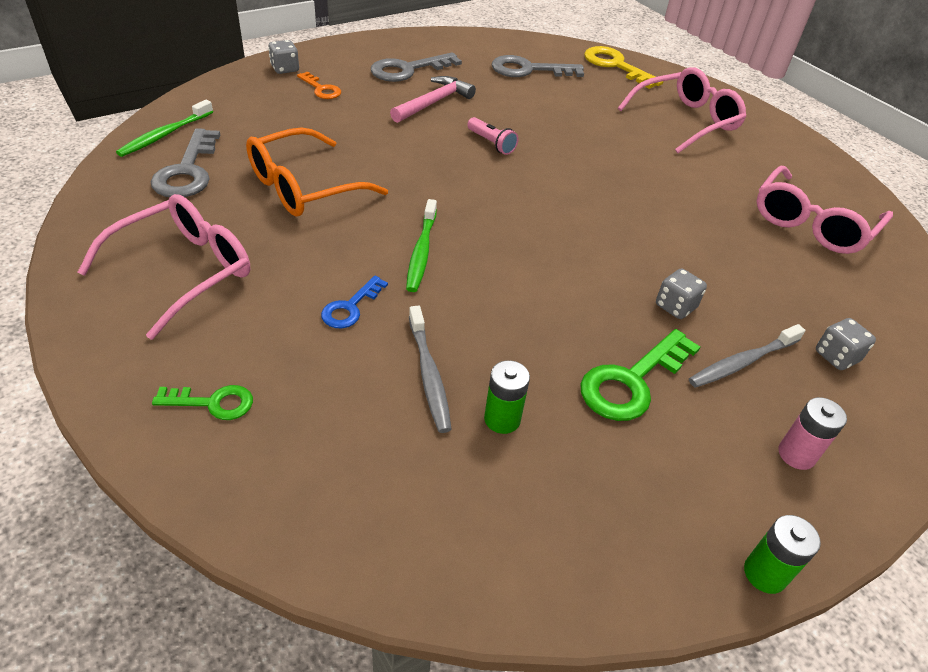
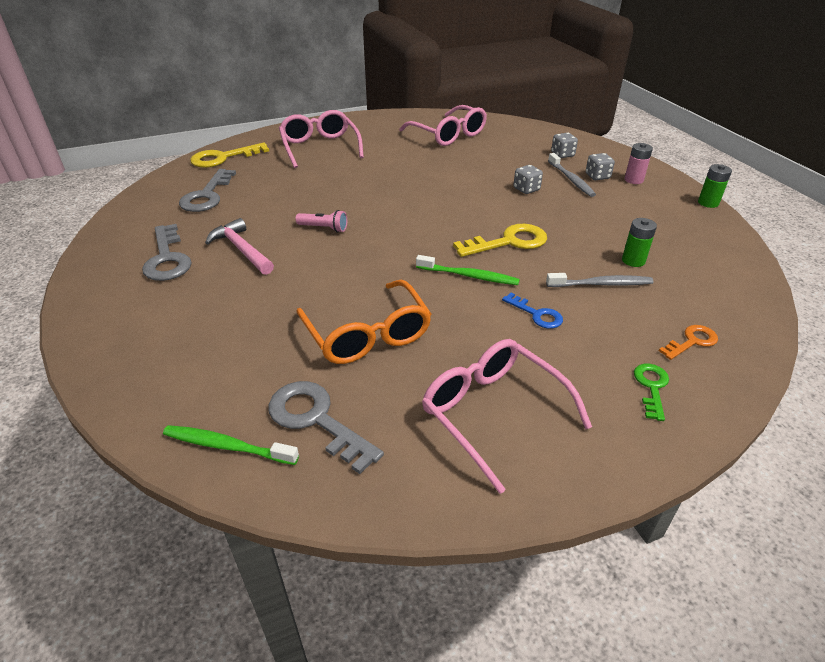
camera: 75 degrees left, 5 degrees down
(165, 135) = (227, 446): green toothbrush -> green toothbrush turned 150 degrees clockwise
(187, 171) = (316, 420): grey key -> grey key turned 150 degrees counterclockwise
(285, 69) = (111, 344): grey dice -> grey dice (597, 176)
(321, 89) = (177, 317): orange key -> orange key (692, 341)
(491, 143) = (324, 228): pink flashlight -> pink flashlight turned 45 degrees clockwise
(511, 285) = (508, 242): none -> yellow key
(632, 381) = (592, 214): green key -> none

